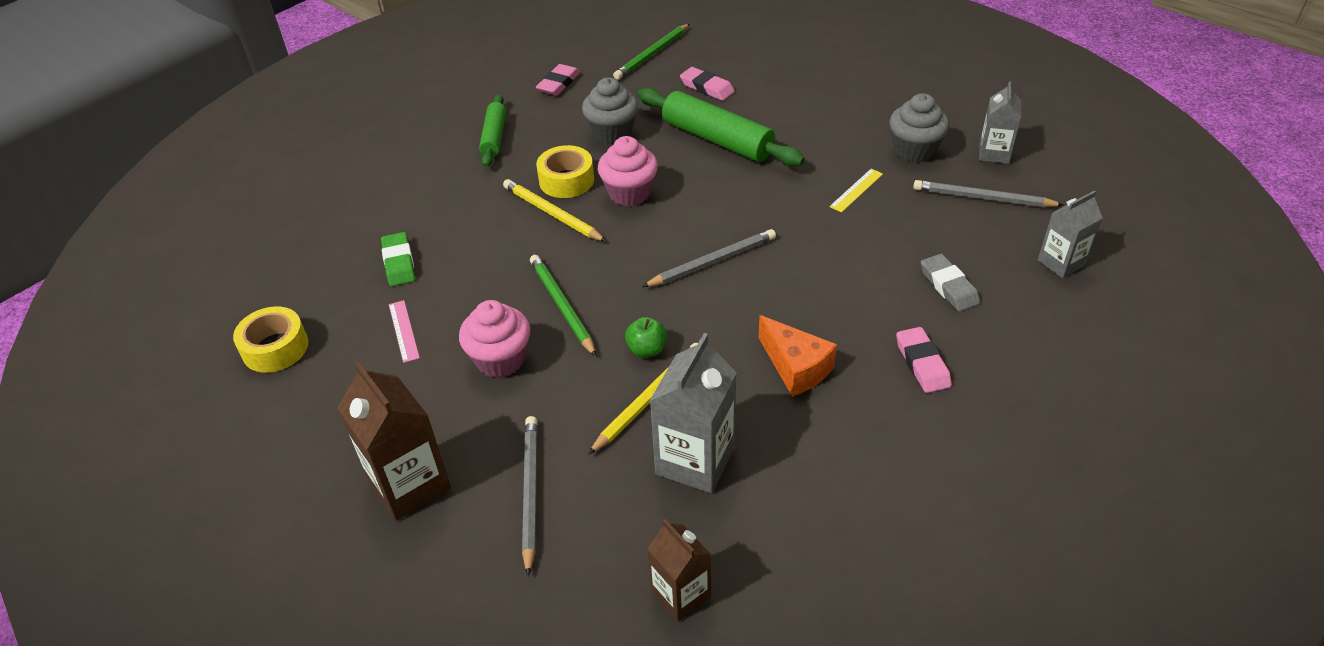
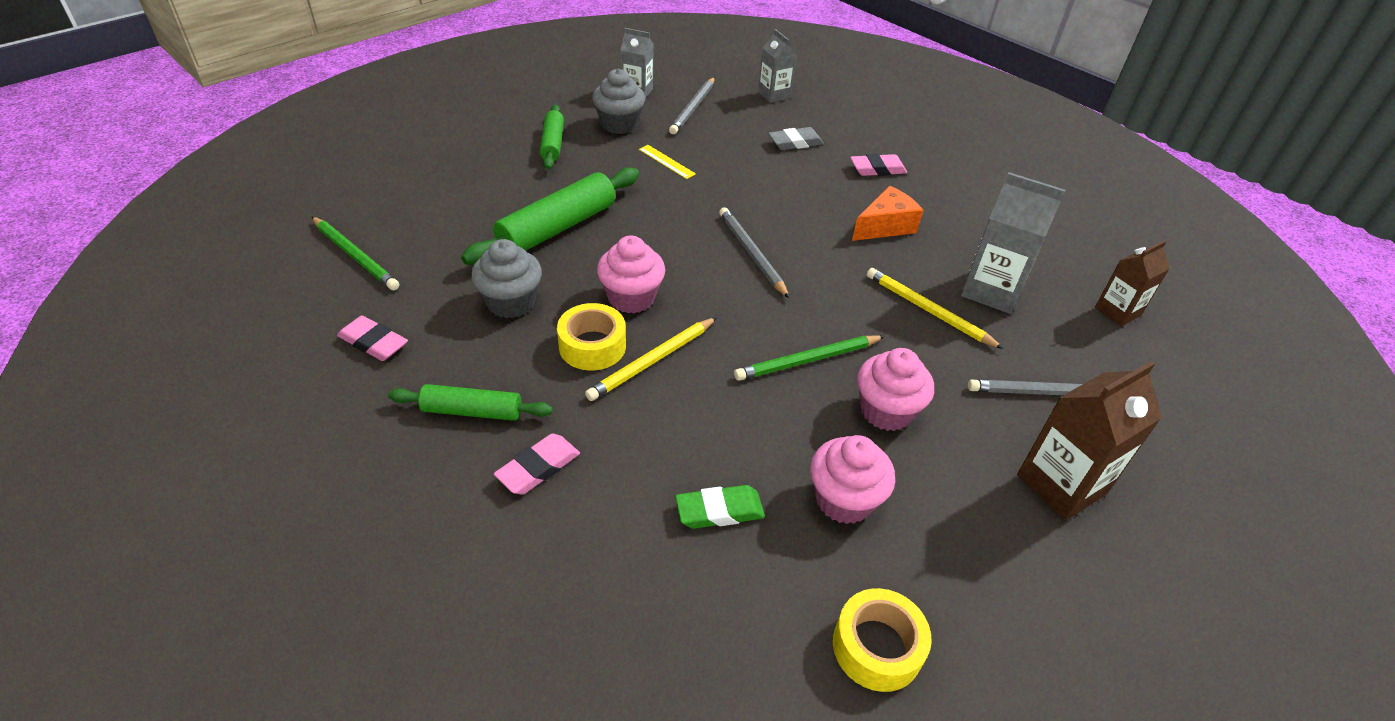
camera: 90 degrees left, 0 degrees up
(403, 331) = (844, 500): pink ruler -> pink cupcake
(647, 349) = (868, 306): green apple -> none
(707, 87) = (455, 223): pink eraser -> pink eraser (538, 467)
(854, 115) = (552, 144): none -> green rolling pin

